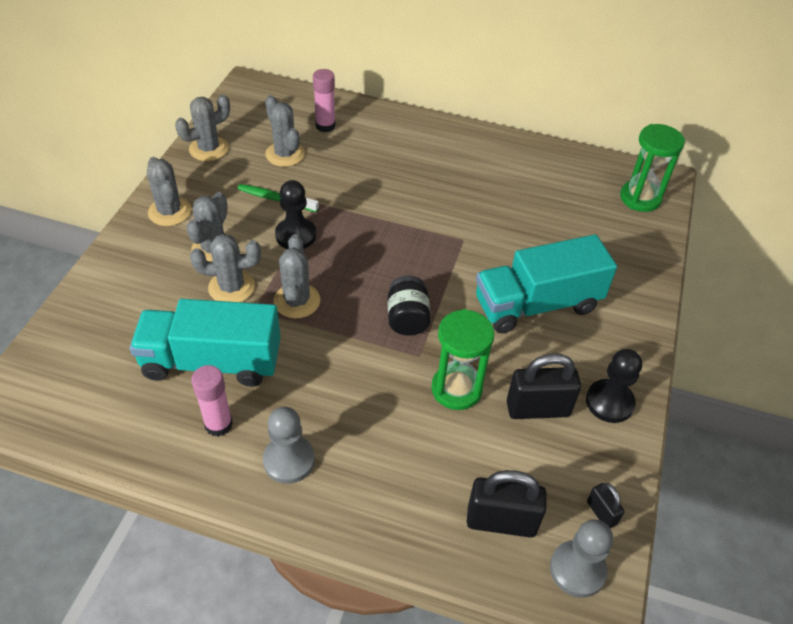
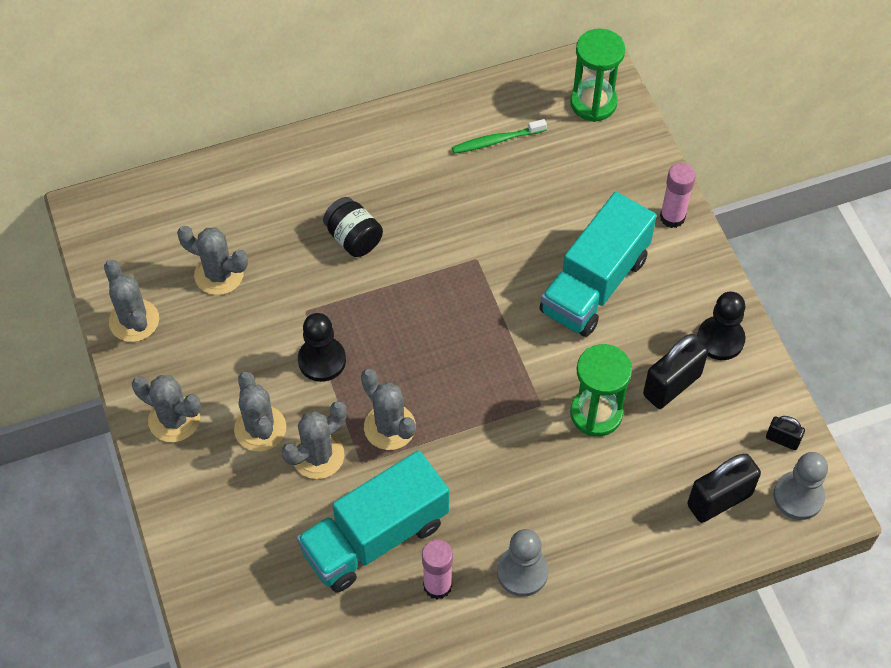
camera: 35 degrees left, 10 degrees up
(209, 149) = (134, 321): grey cactus -> grey cactus turned 45 degrees counterclockwise
(275, 199) = (262, 333): green toothbrush -> green toothbrush (496, 141)
(325, 126) = (225, 212): pink glue stick -> pink glue stick (672, 217)
(407, 318) = (499, 376): black jar -> black jar (353, 238)

